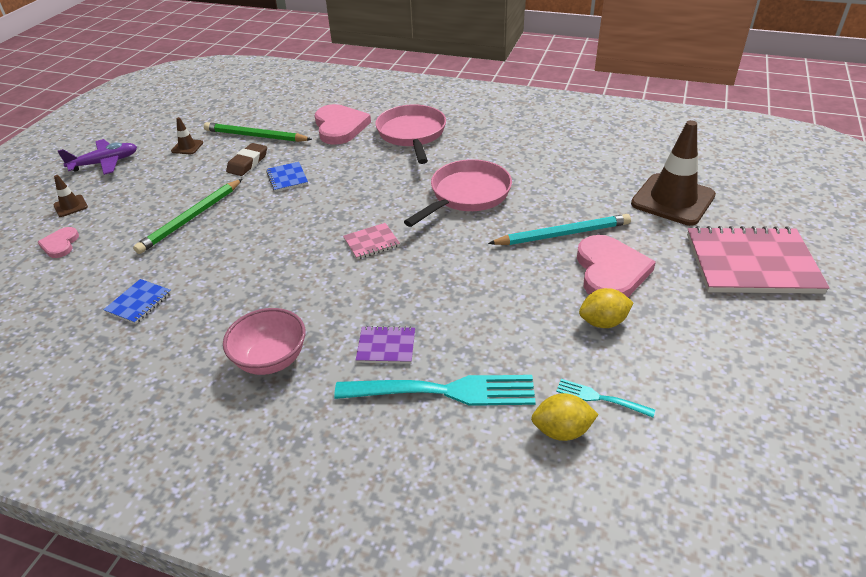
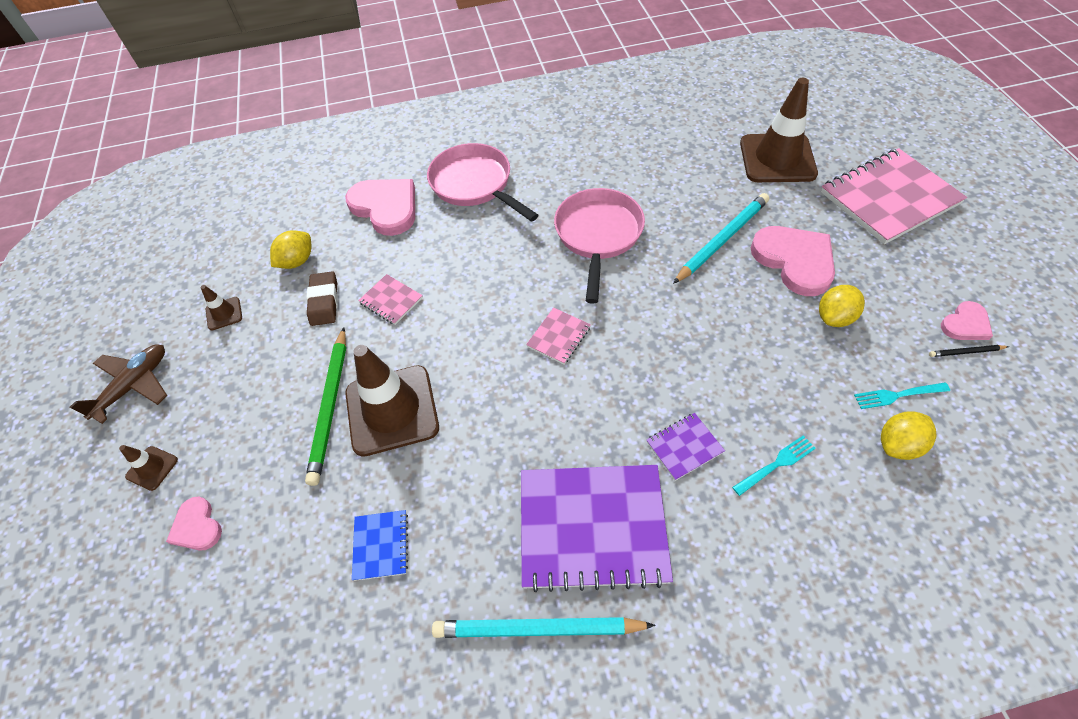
camera: 30 degrees left, 15 degrees up
(105, 163) = (134, 385): purple plane -> brown plane
(175, 396) = (538, 629): none -> turquoise pencil
(223, 236) = (392, 410): none -> brown traffic cone
(256, 136) = (297, 261): green pencil -> yellow lemon
(271, 359) = (592, 527): pink bowl -> purple notebook
(287, 178) = (391, 300): blue notebook -> pink notebook
(443, 391) = (776, 464): turquoise fork -> turquoise fork, size x0.47
(703, 399) = (966, 352): none -> black pencil
(726, 380) = (965, 324): none -> pink heart

